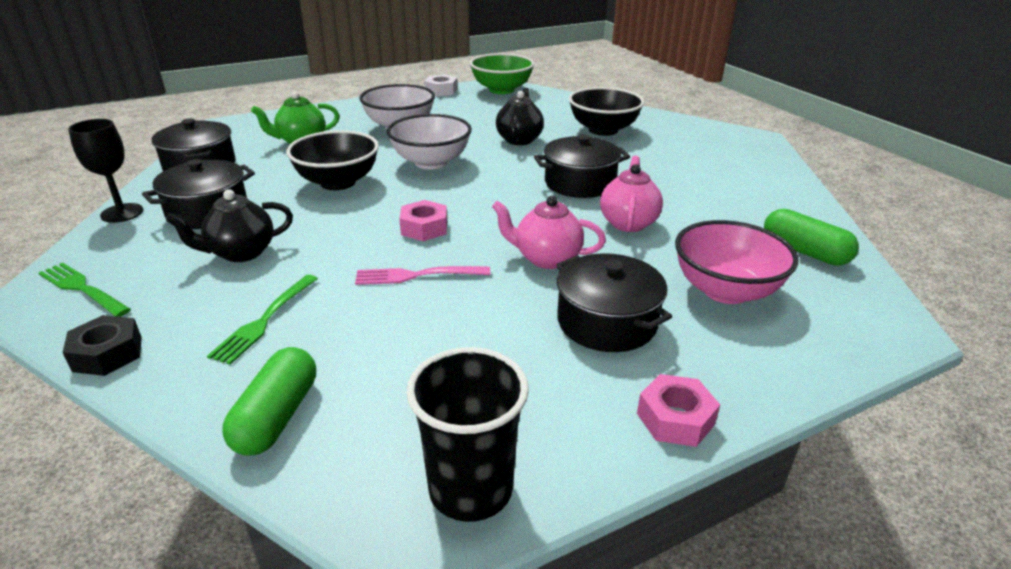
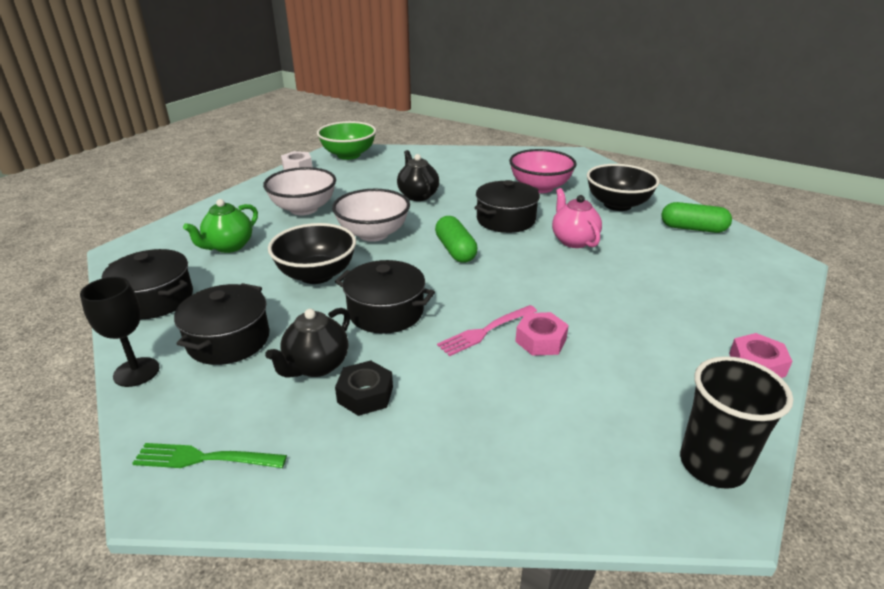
camera: 30 degrees left, 0 degrees up
(108, 354) = (320, 502): black nut -> black nut (365, 395)
(265, 320) = (418, 414): green fork -> none
(277, 416) = (531, 482): green capsule -> green capsule (455, 250)
(424, 228) = (440, 291): pink nut -> pink nut (540, 340)
(546, 258) = (556, 285): pink teapot -> none
(603, 130) = (469, 172): black bowl -> black bowl (617, 205)
(607, 322) = (647, 317): black pot -> black pot (386, 312)
(725, 290) = (684, 270): pink bowl -> pink bowl (540, 187)

